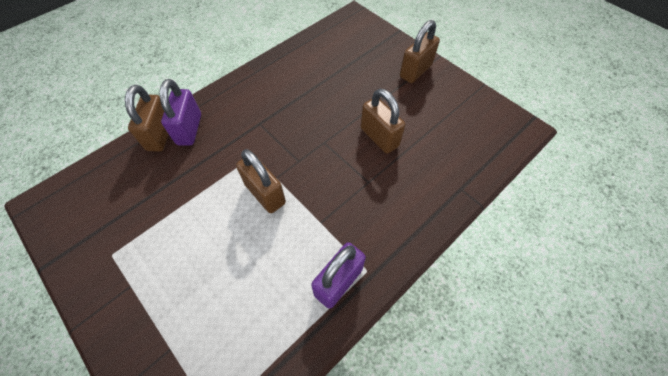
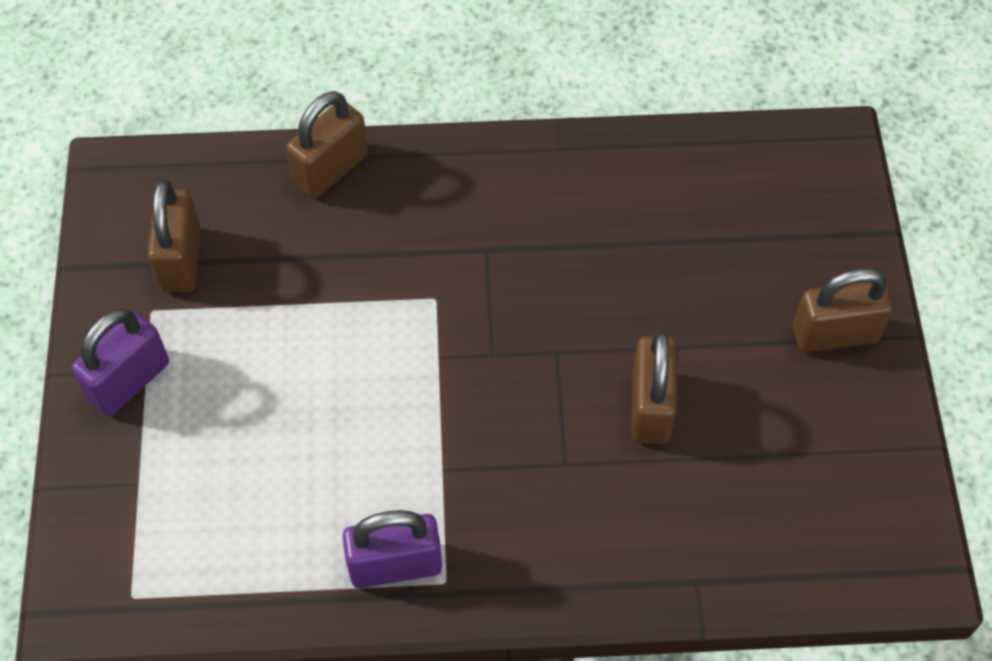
camera: 40 degrees right, 0 degrees up
(189, 129) = (377, 188): purple padlock -> purple padlock (129, 381)
(265, 193) = (402, 370): brown padlock -> brown padlock (181, 259)

